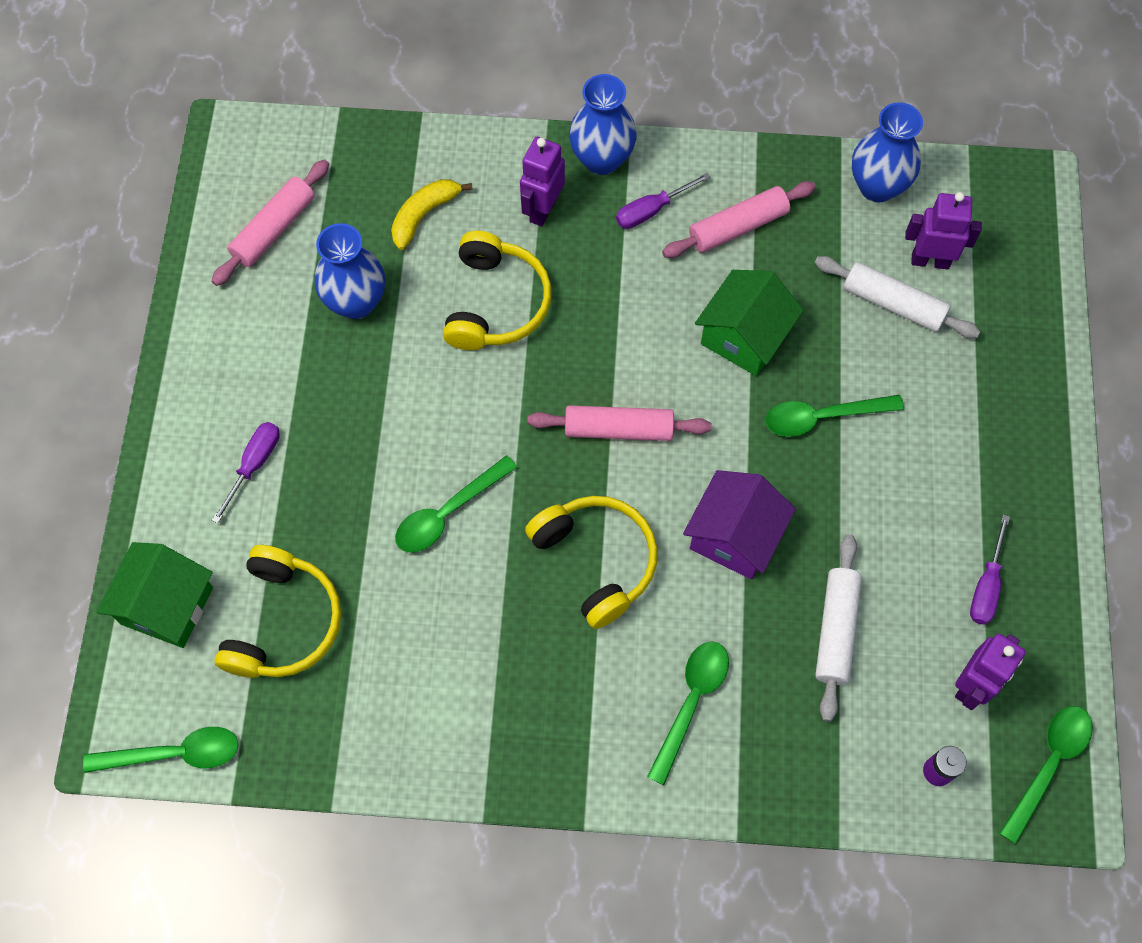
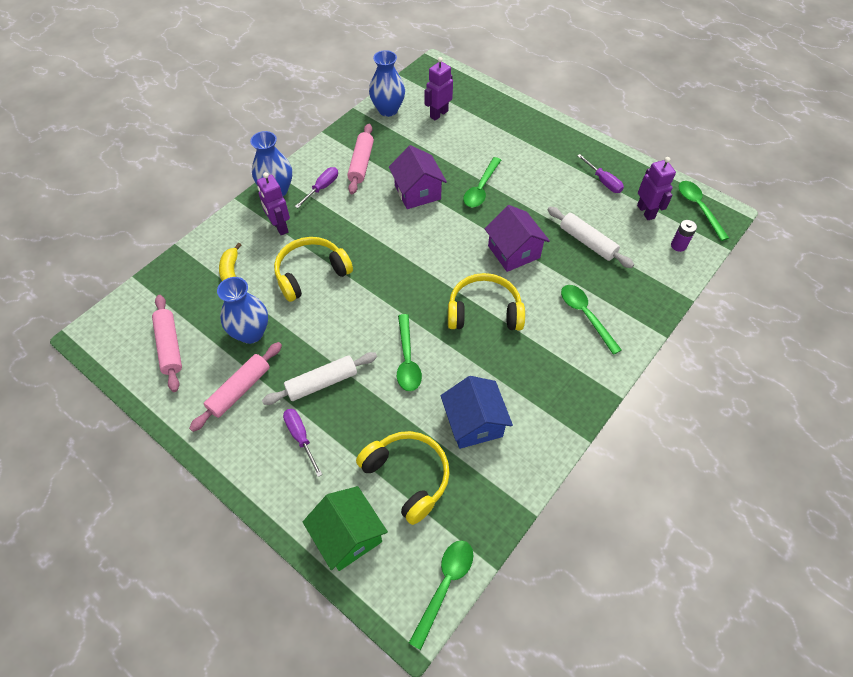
camera: 55 degrees left, 10 degrees down
(410, 655) = (474, 423): none -> blue house
(496, 303) = (311, 273): yellow headphones -> yellow headphones turned 75 degrees counterclockwise
(618, 429) = (422, 263): pink rolling pin -> pink rolling pin (239, 390)
(651, 210) = (322, 188): purple screwdriver -> purple screwdriver turned 150 degrees counterclockwise
(744, 337) = (417, 192): green house -> purple house
(893, 304) = (448, 136): white rolling pin -> white rolling pin (322, 383)

